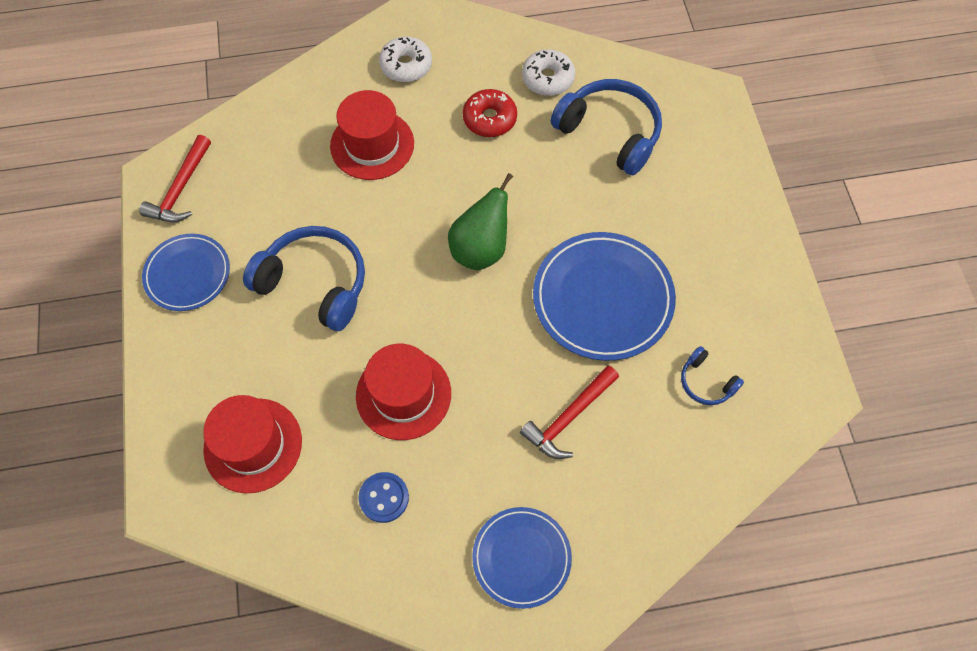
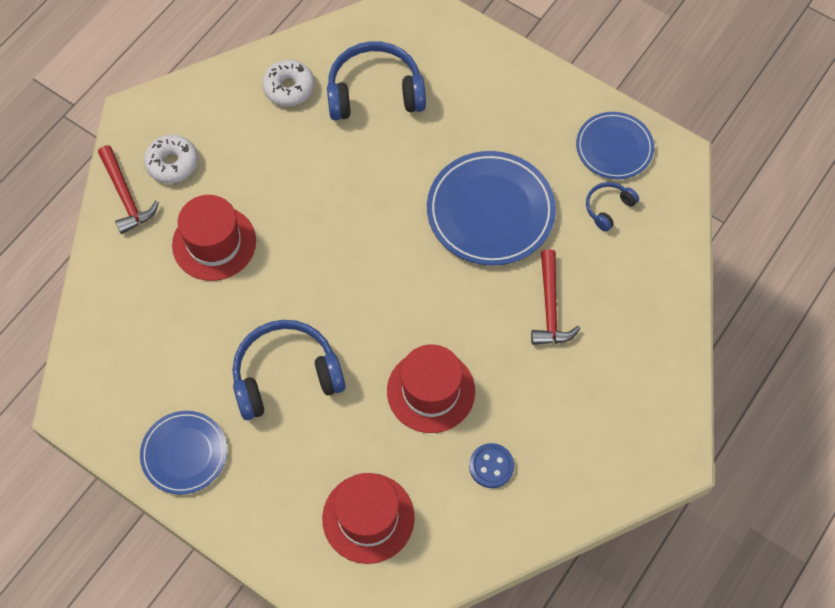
camera: 45 degrees left, 0 degrees up
(181, 189) = (104, 400): red hammer -> red hammer (126, 196)
(480, 249) = (375, 249): green pear -> none
(489, 119) = (279, 152): red donut -> none
(521, 558) = (613, 419): blue plate -> blue plate (614, 148)
(706, 382) = (608, 208): blue headphones -> blue headphones turned 135 degrees clockwise

